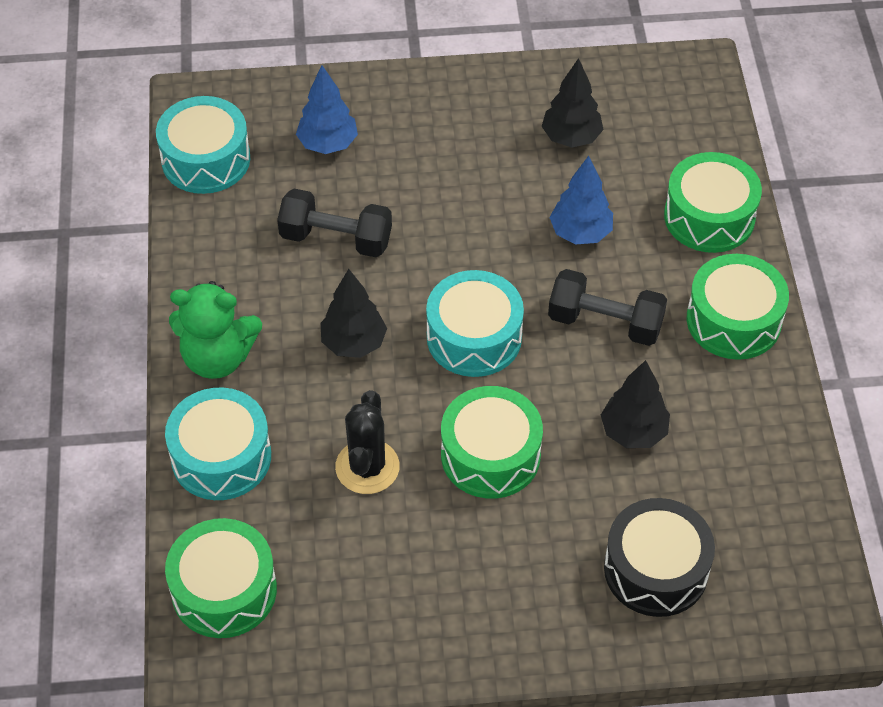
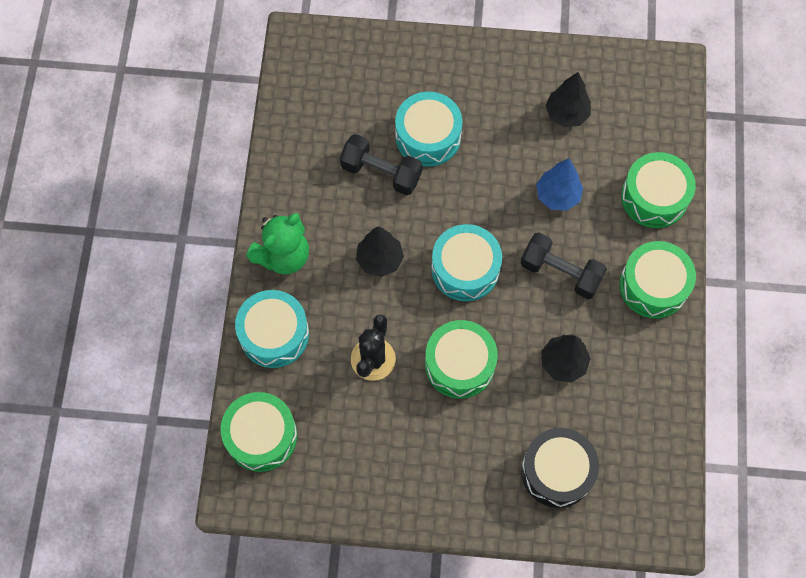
camera: 10 degrees right, 15 degrees up
(206, 159) = (298, 91): turquoise drum -> turquoise drum (428, 136)
(218, 357) = (283, 255): green teddy bear -> green teddy bear turned 60 degrees counterclockwise
(328, 144) = (388, 92): blue tree -> none

